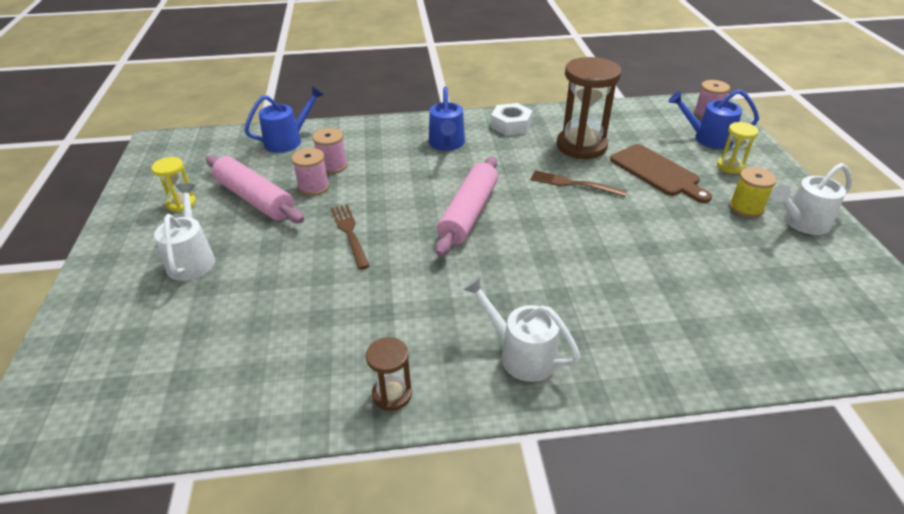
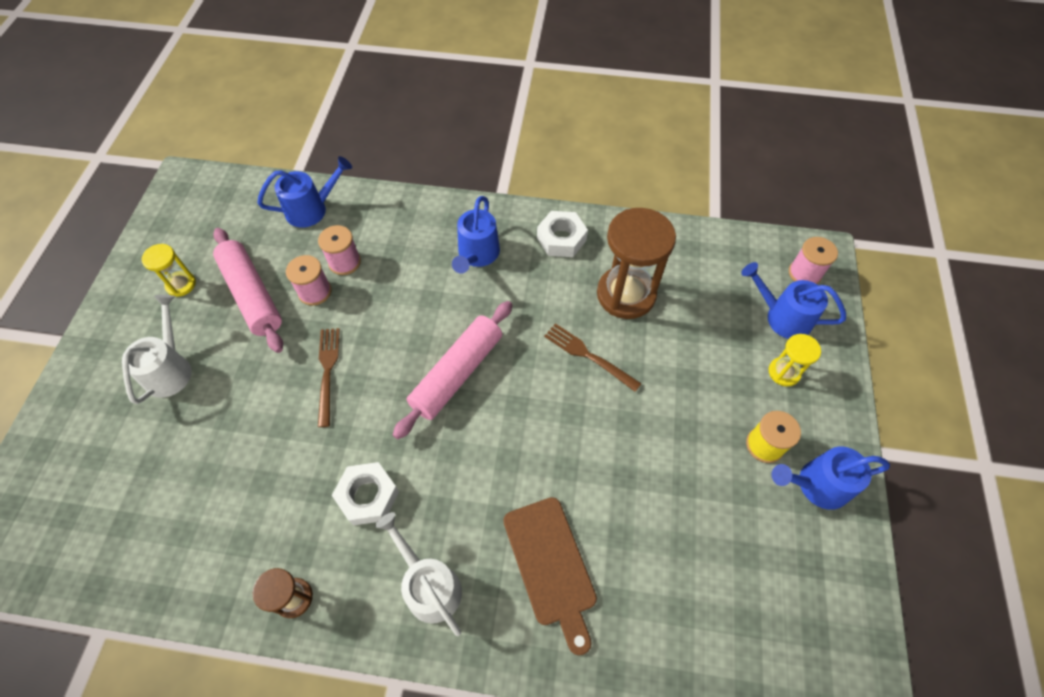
camera: 15 degrees right, 20 degrees up
(429, 306) = (368, 496): none -> white nut
(657, 172) = (692, 360): brown cutting board -> brown cutting board (551, 565)
(801, 223) = (816, 485): white watering can -> blue watering can

